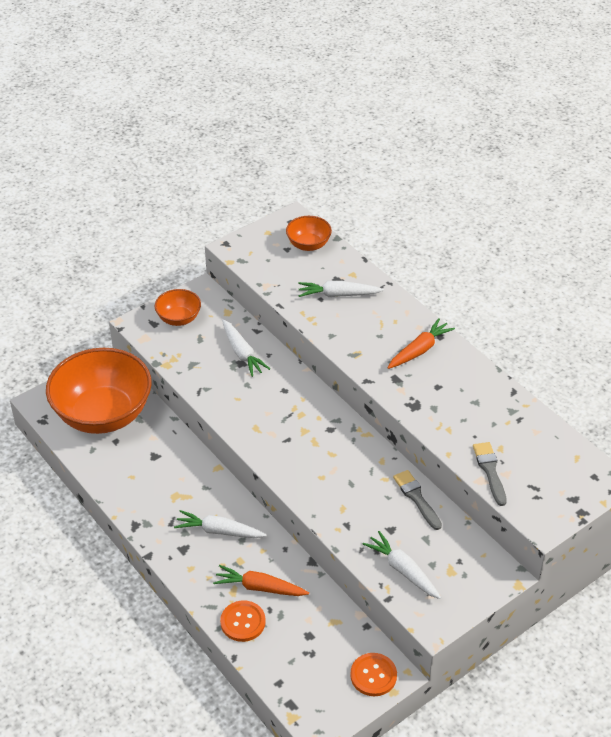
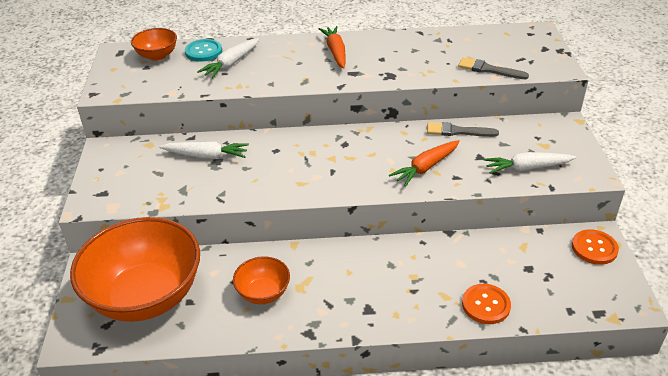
camera: 55 degrees left, 5 degrees down
(179, 318) = (118, 175): orange bowl -> orange bowl (263, 293)
(219, 531) = (368, 275): white carrot -> none
(260, 587) = (454, 276): orange carrot -> orange carrot (425, 167)
(340, 268) = (203, 52): none -> turquoise button

